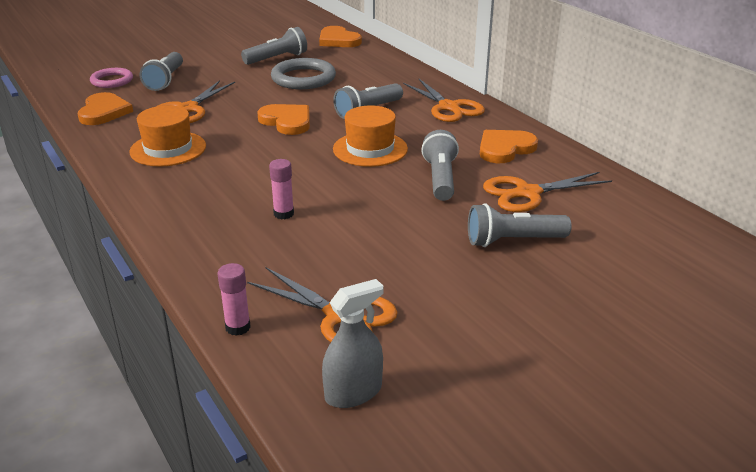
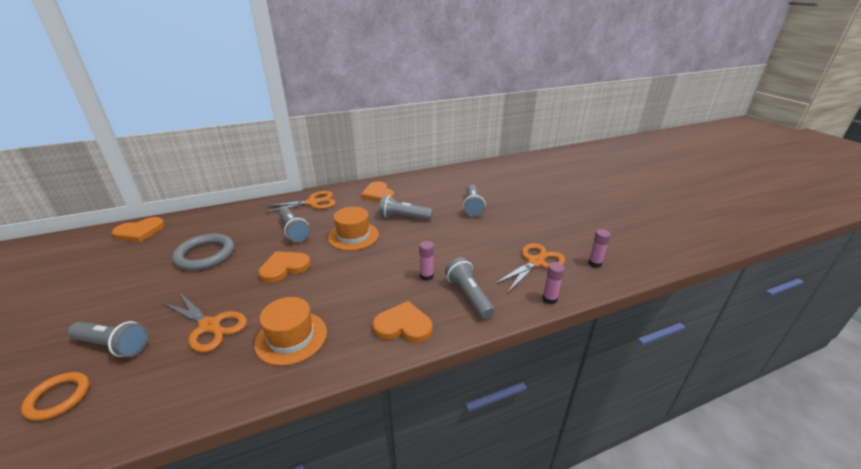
camera: 80 degrees left, 0 degrees up
(104, 112) = (157, 397): orange heart -> orange heart (403, 325)
(112, 81) = (58, 398): pink ring -> orange ring
(277, 58) = (142, 266): grey flashlight -> grey flashlight (468, 295)
(353, 392) = (594, 263): grey spray bottle -> pink glue stick
(528, 193) = (429, 196): orange scissors -> none

